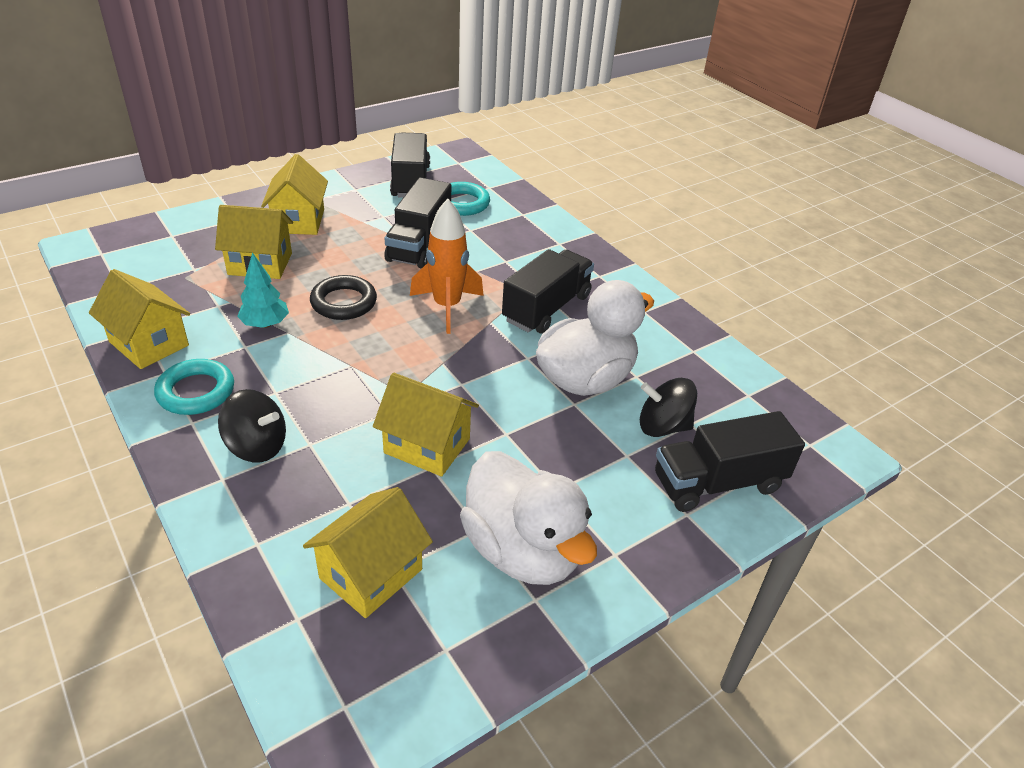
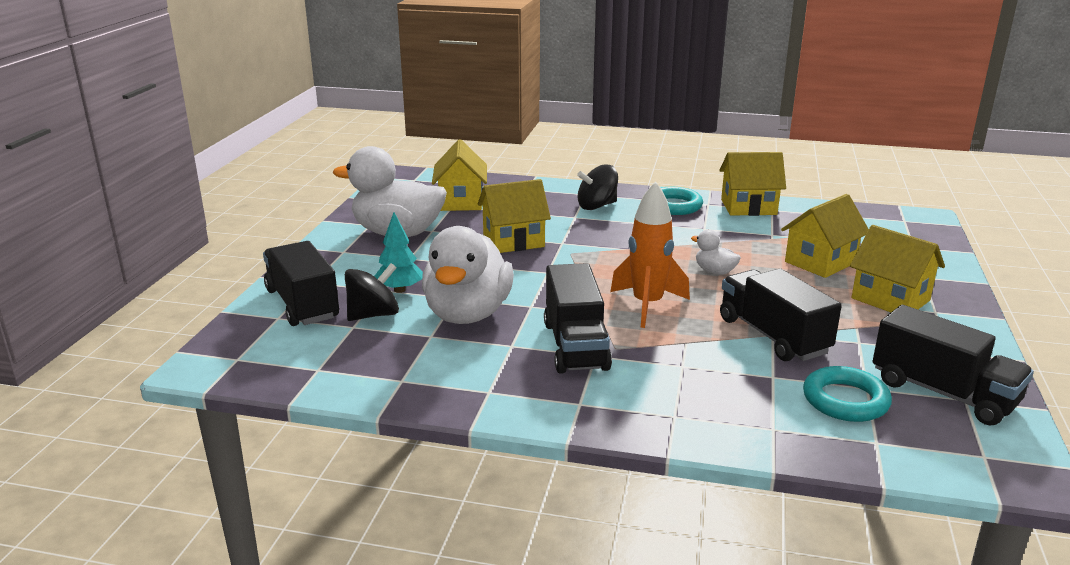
camera: 140 degrees right, 15 degrees down
(265, 324) = (723, 240): turquoise tree -> turquoise tree (399, 290)
(344, 302) = (714, 272): black ring -> white duck
(718, 483) = (302, 304): black truck -> black truck turned 60 degrees counterclockwise

